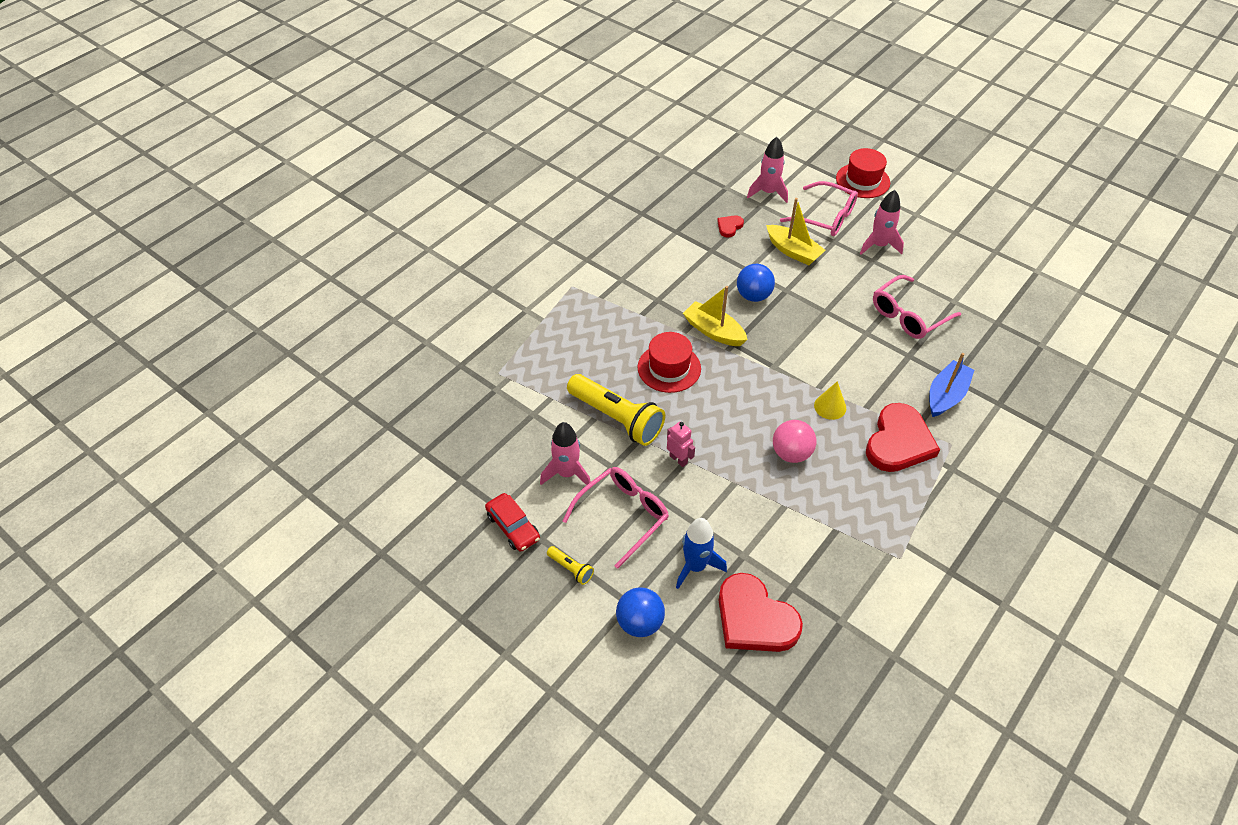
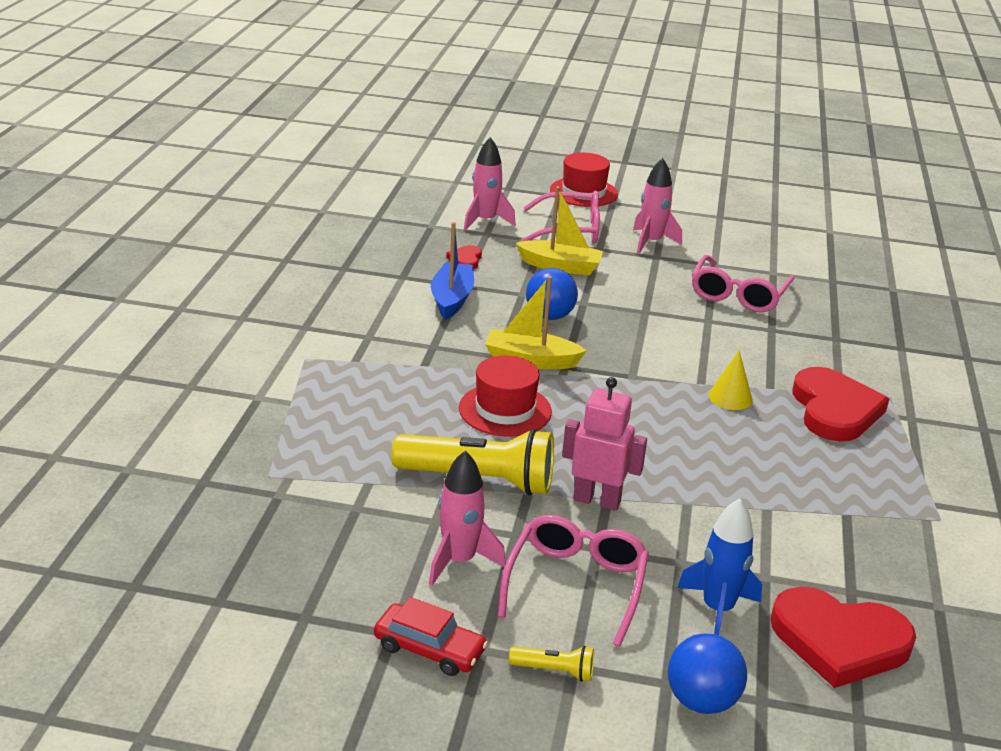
camera: 30 degrees left, 20 degrees down
(678, 459) = (597, 500): pink robot -> pink robot, size x1.58
(791, 453) = (727, 454): pink ball -> none
(946, 395) = (843, 355): blue boat -> blue boat (452, 299)

